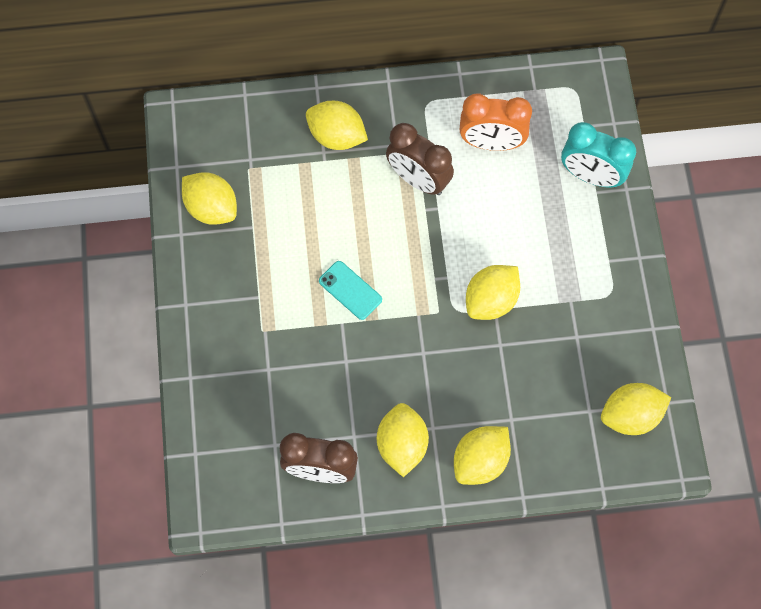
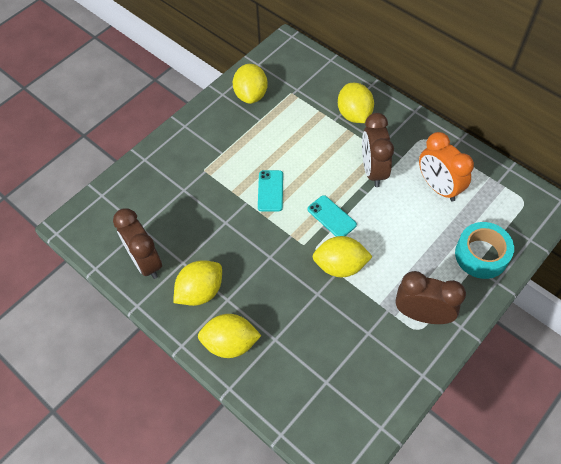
camera: 50 degrees right, 10 degrees down
(433, 262) = (331, 217): none -> turquoise phone
(591, 176) = (481, 255): turquoise clock -> turquoise tape
(600, 277) = (422, 314): none -> brown clock
(630, 415) = (348, 411): yellow lemon -> none

